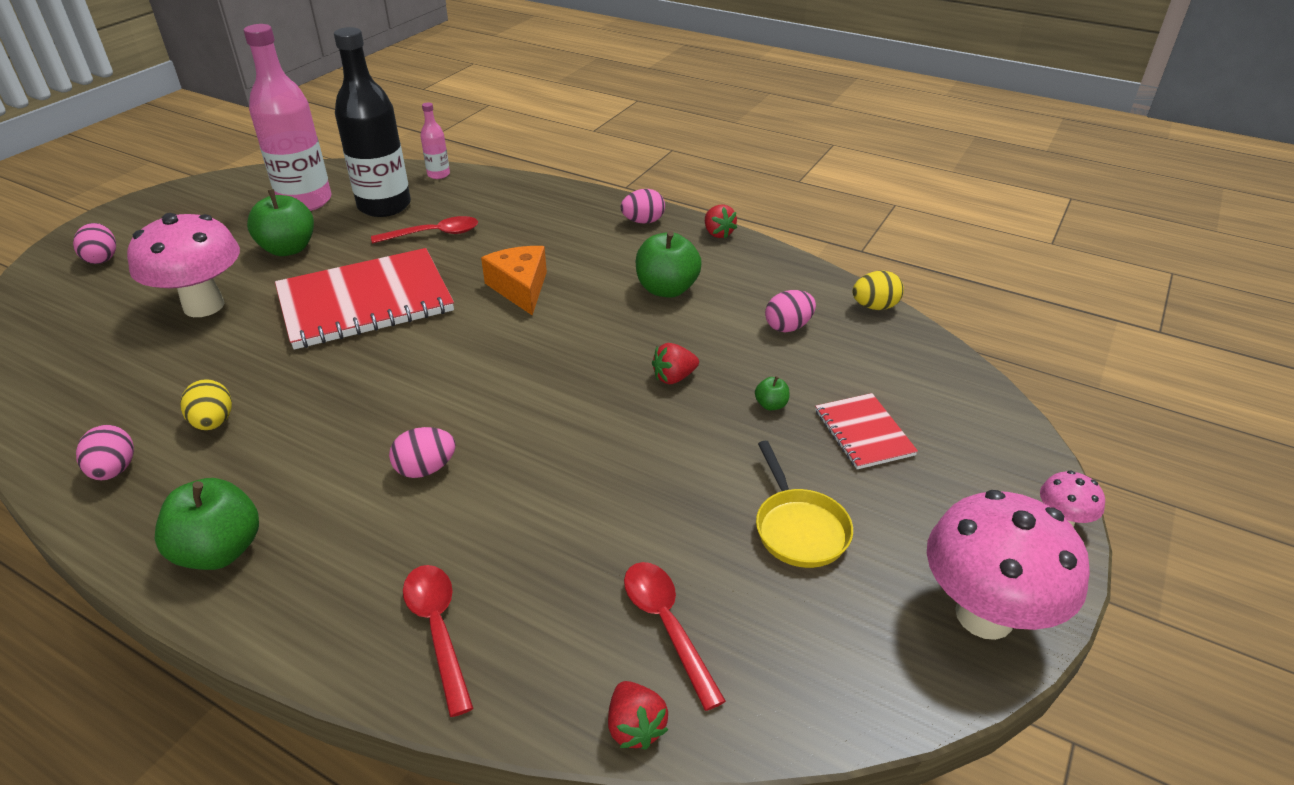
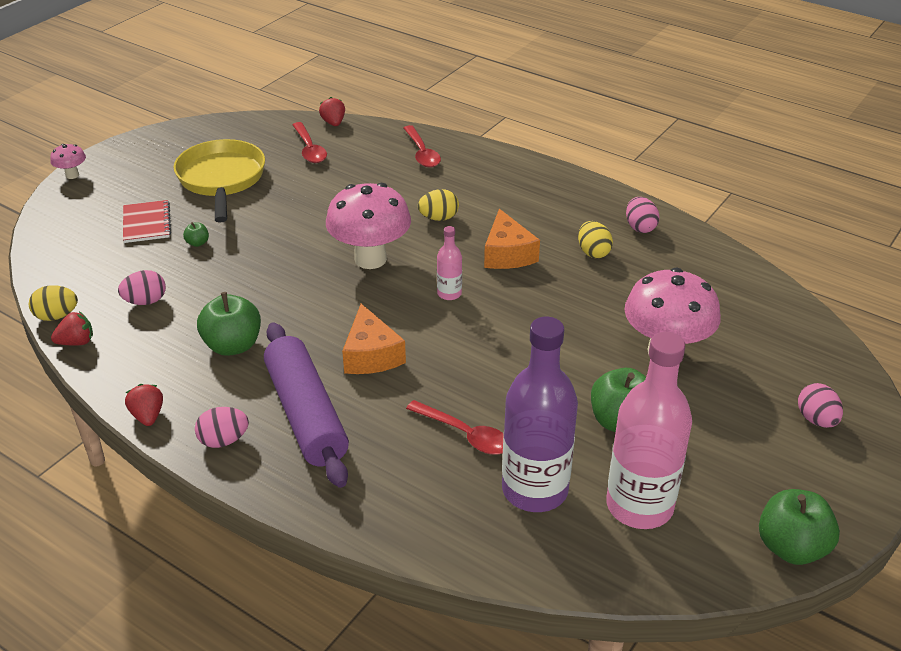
camera: 175 degrees left, 0 degrees up
(220, 551) = (548, 186): green apple -> green apple (791, 547)
(337, 413) = (507, 254): none -> orange cheese
(365, 301) = (516, 348): red notebook -> none
(384, 206) = (534, 490): black bottle -> purple bottle
(426, 469) = (438, 218): pink egg -> yellow egg
(434, 234) = (465, 434): red spoon -> red spoon turned 135 degrees counterclockwise
(438, 174) = (476, 555): pink bottle -> pink bottle (449, 293)
(576, 241) = (306, 414): none -> purple rolling pin
(674, 377) = (259, 265): red strawberry -> red strawberry (76, 342)
(799, 528) = (221, 180): yellow pan -> yellow pan, size x1.67
(984, 615) = (152, 145): pink mushroom -> pink mushroom (370, 259)

